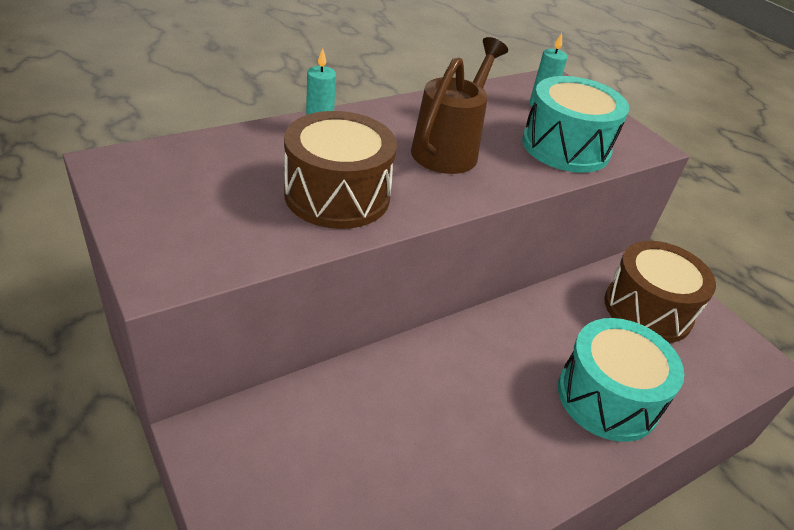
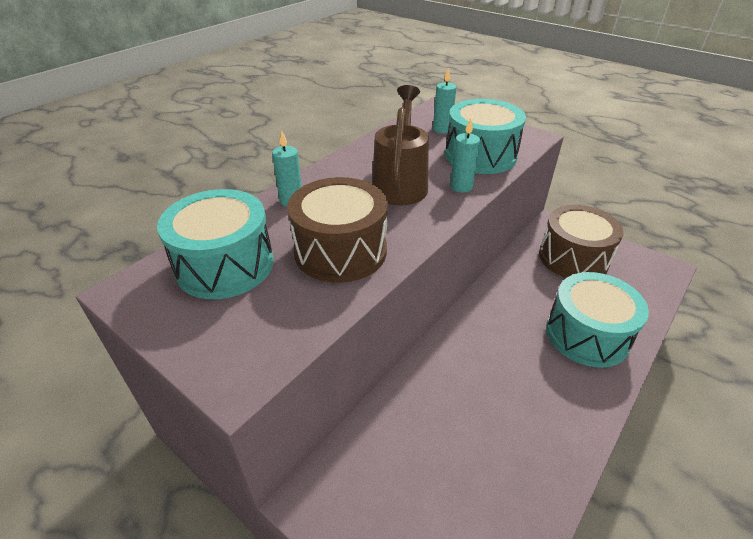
camera: 15 degrees left, 0 degrees up
(213, 171) = (225, 265): none -> turquoise drum
(517, 173) = (461, 187): none -> turquoise candle

